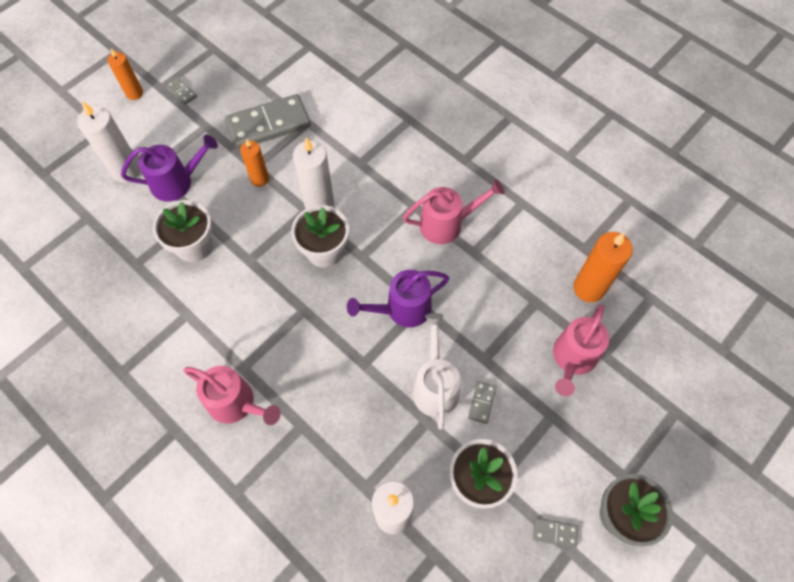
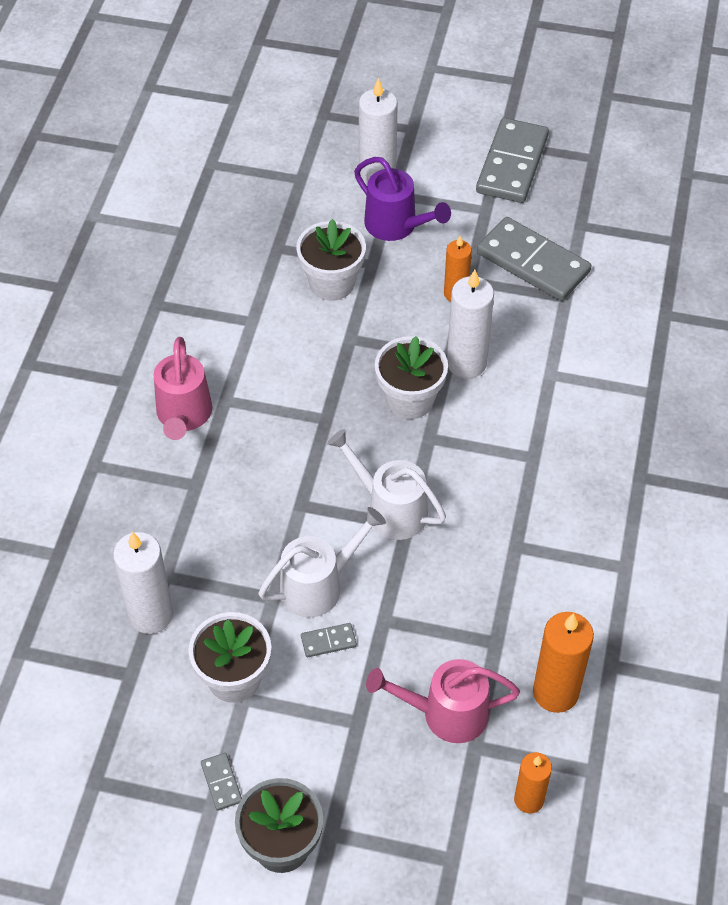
camera: 60 degrees right, 10 degrees down
(134, 93) = (476, 127): orange candle -> orange candle (529, 799)
(182, 92) = (512, 164): grey domino -> grey domino, size x2.38
(402, 309) = (389, 509): purple watering can -> white watering can
(447, 224) = (534, 501): pink watering can -> none

